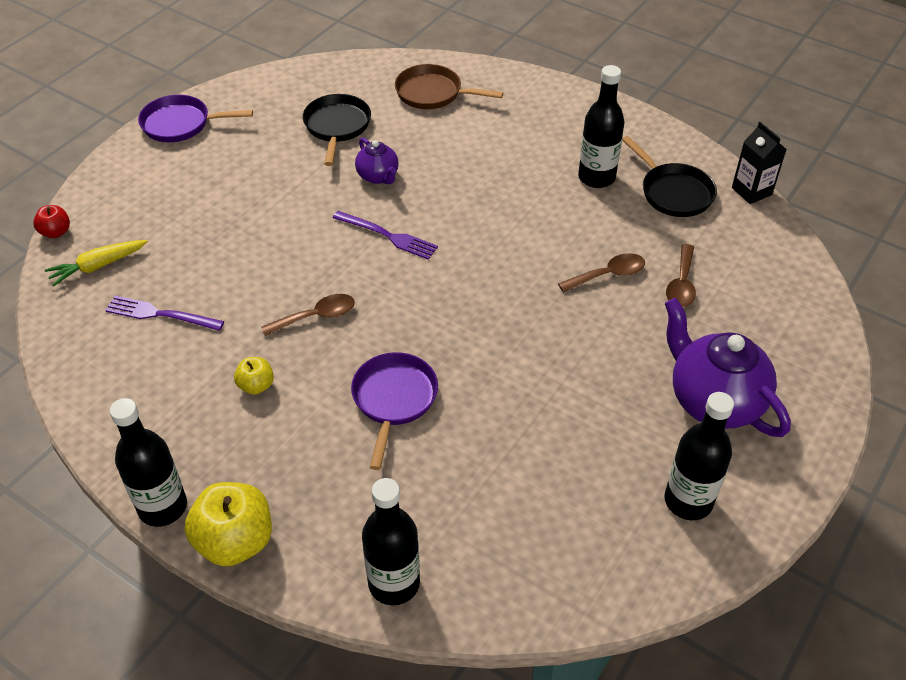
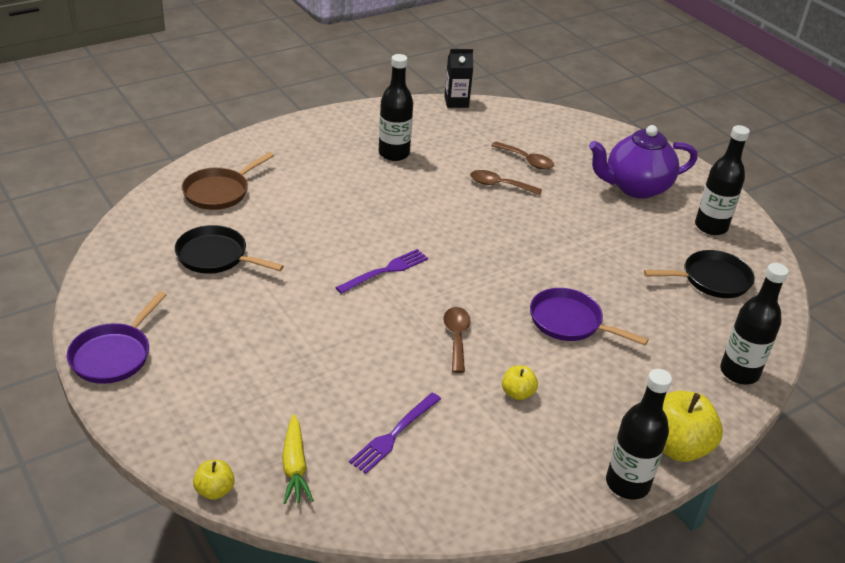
camera: 70 degrees left, 10 degrees down
(56, 232) = (215, 490): red apple -> yellow apple
(378, 176) = (306, 254): purple teapot -> none
(608, 275) = (499, 185): brown spoon -> brown spoon turned 75 degrees counterclockwise
(673, 192) = (434, 130): black pan -> black pan (711, 280)

